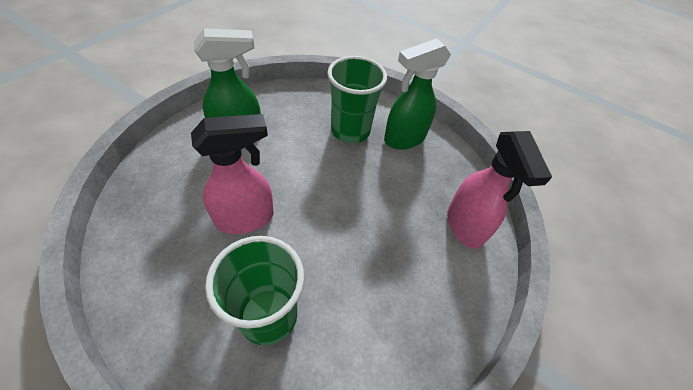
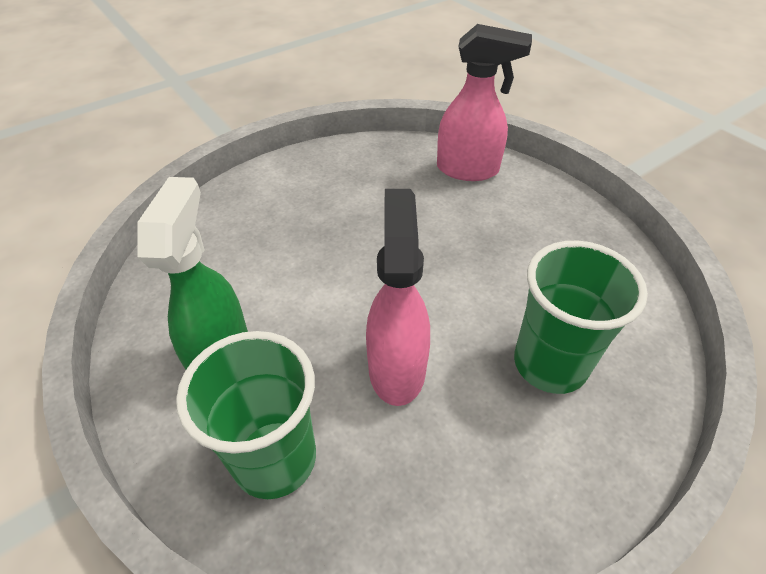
camera: 65 degrees left, 5 degrees down
(350, 131) = (284, 223): green cup -> green cup (275, 459)
(404, 139) = (324, 178): green spray bottle -> none

